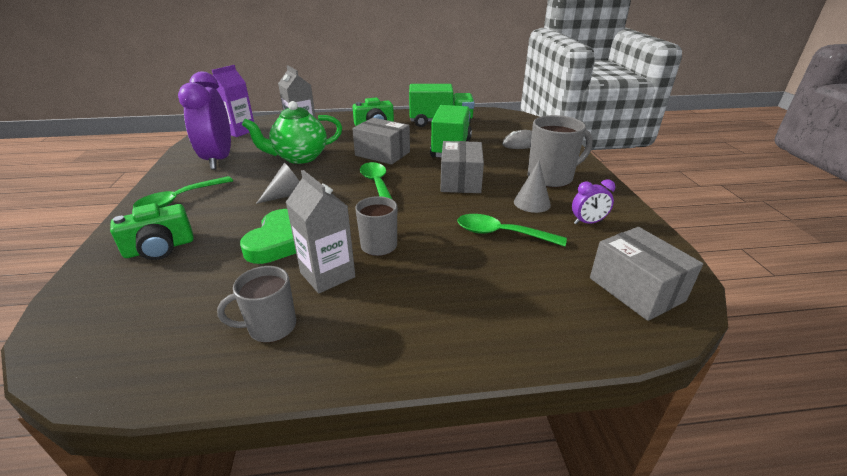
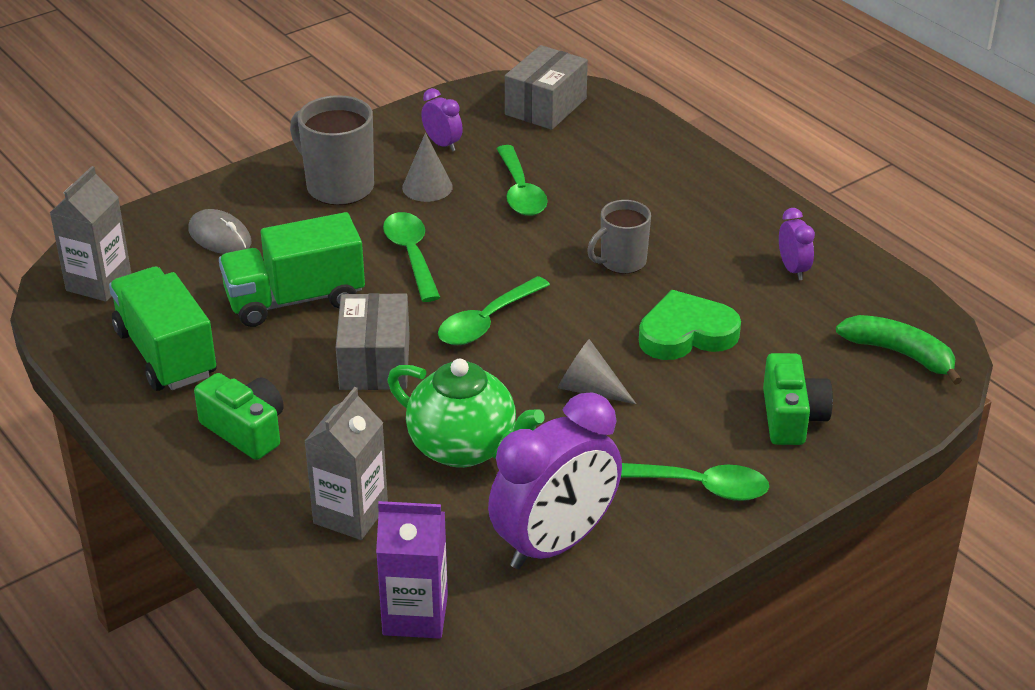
camera: 120 degrees left, 5 degrees up
(110, 332) = (900, 354): none -> green banana
(160, 248) = (791, 417): green camera -> green camera turned 60 degrees clockwise
(271, 327) = (793, 269): grey mug -> purple clock
(327, 275) = (701, 272): grey carton -> grey carton (99, 283)
(460, 181) = (411, 255): grey box -> green spoon

